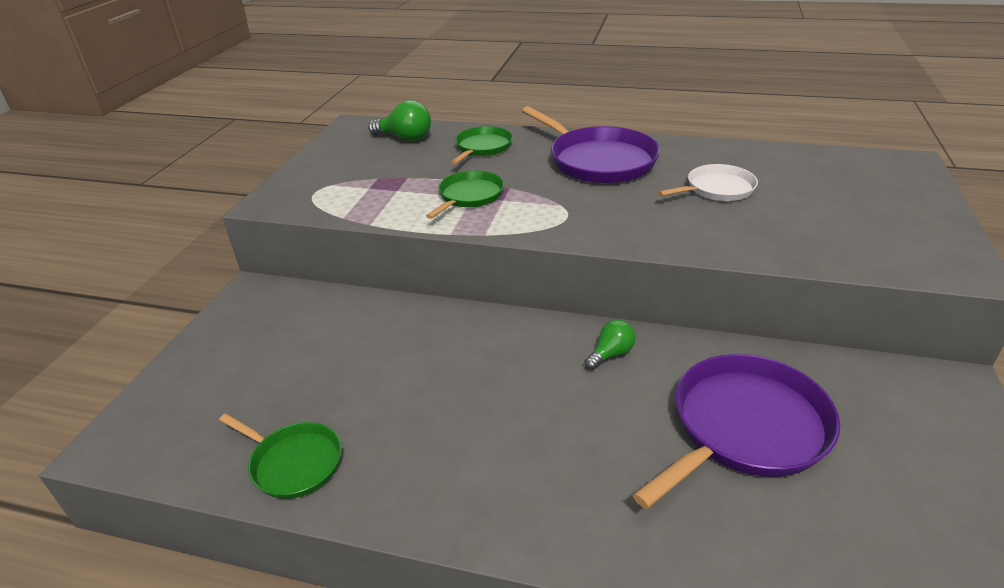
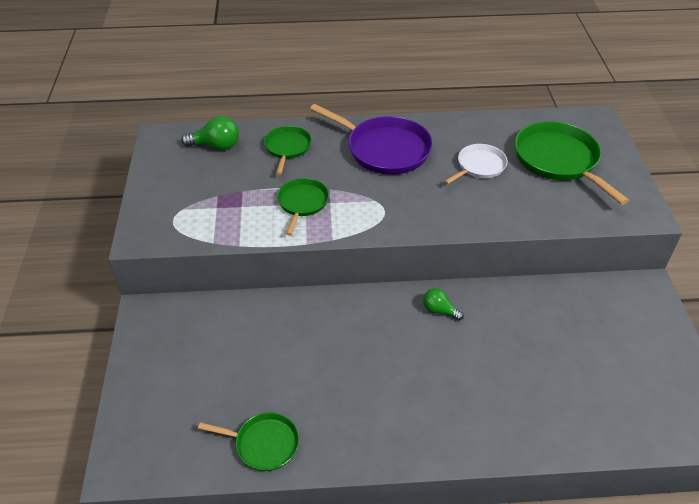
camera: 20 degrees left, 10 degrees up
(611, 354) = (439, 310): green light bulb -> green light bulb turned 90 degrees counterclockwise
(744, 427) = (537, 346): purple pan -> none
(835, 196) = (558, 160): none -> green pan

